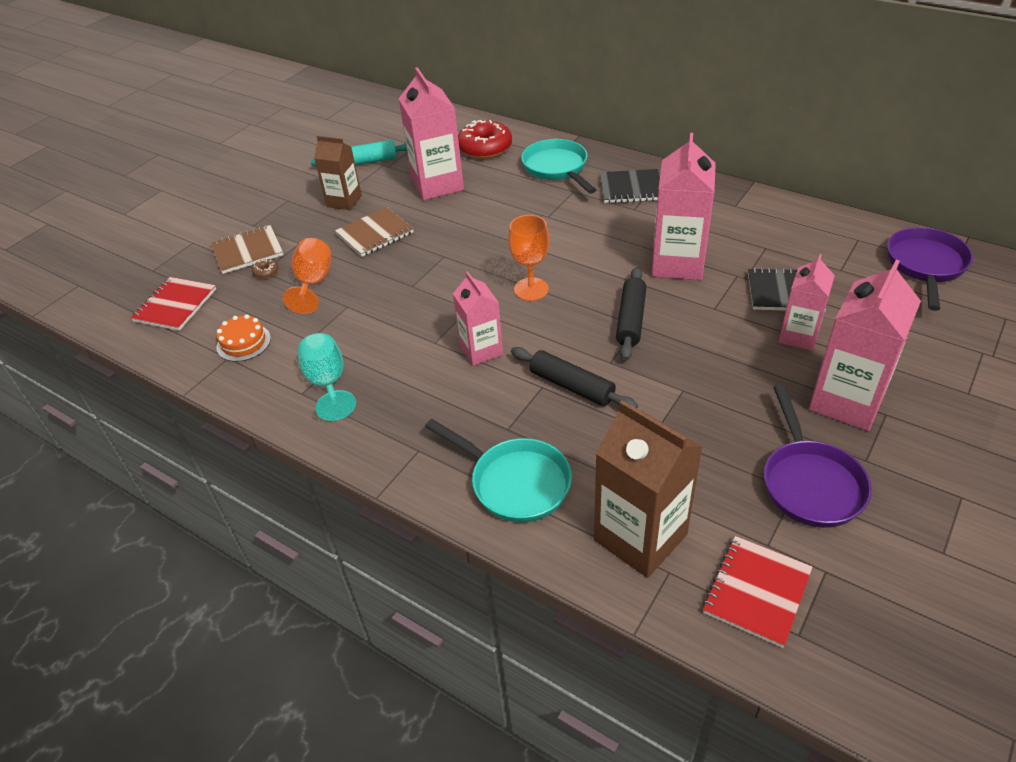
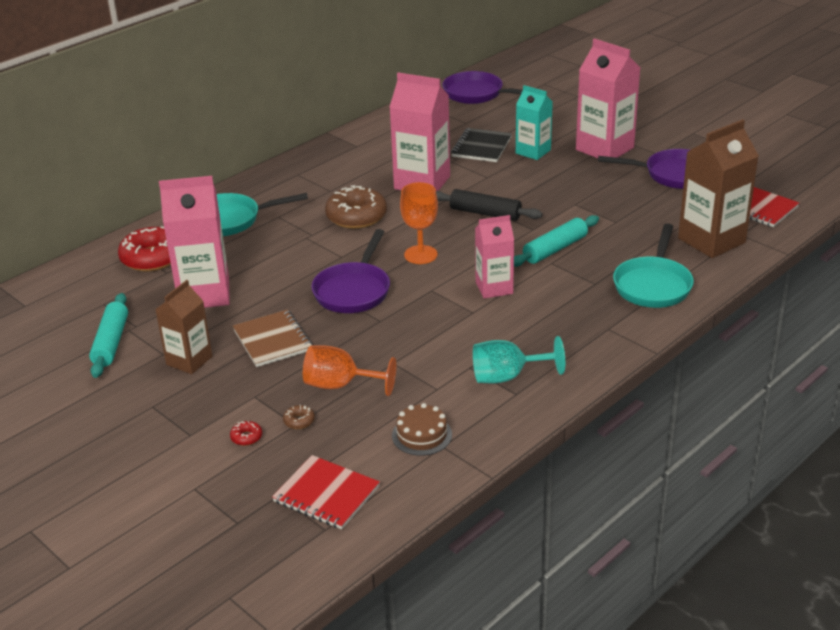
camera: 80 degrees left, 10 degrees down
(243, 342) = (422, 435): orange cake -> brown cake
(247, 251) = (246, 437): brown notebook -> red donut
(457, 260) = (353, 290): none -> purple pan
(515, 482) = (653, 285): turquoise pan -> turquoise pan turned 150 degrees clockwise
(572, 386) = (555, 249): black rolling pin -> turquoise rolling pin
(590, 235) = (356, 216): none -> brown donut
(631, 188) = (296, 187): black notebook -> none
(798, 336) = (533, 151): pink carton -> turquoise carton

